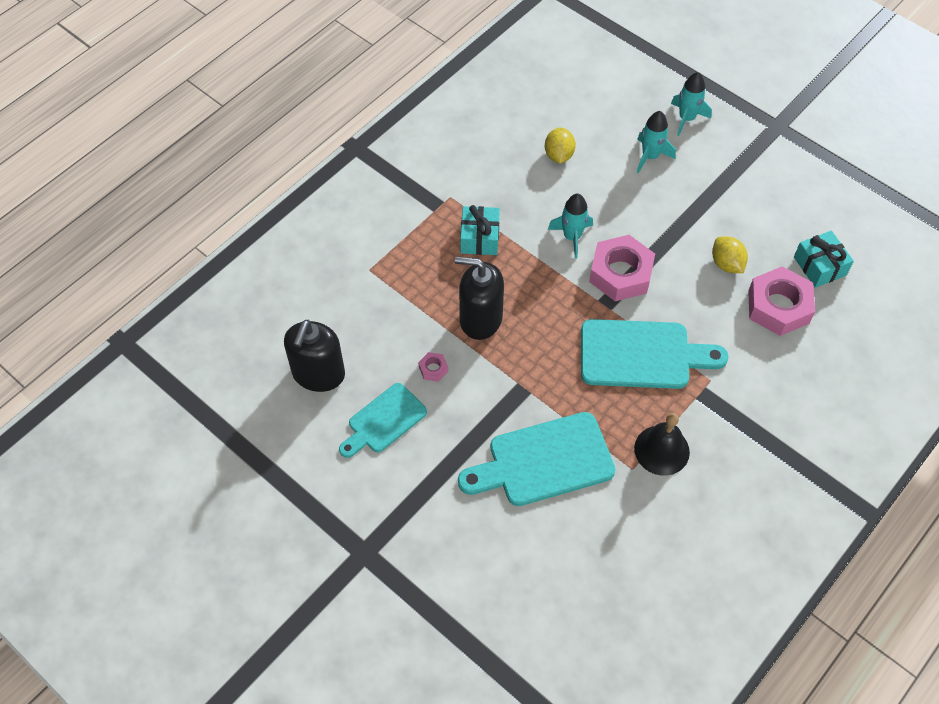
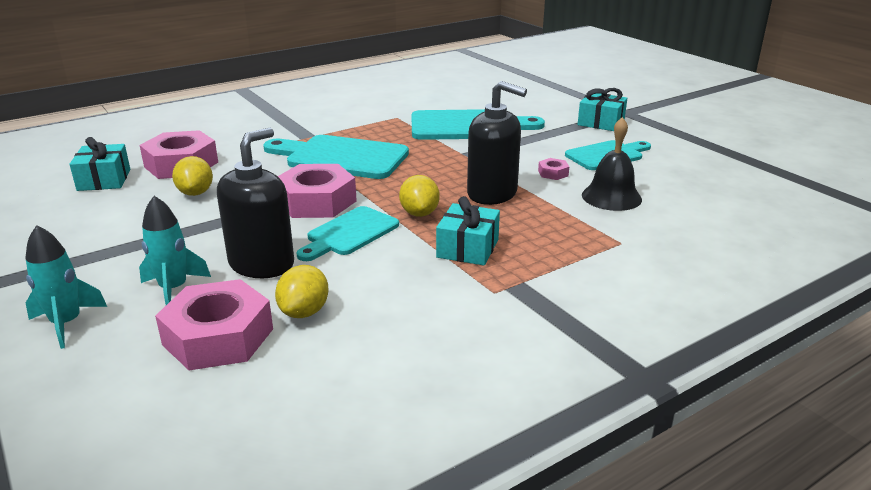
camera: 165 degrees left, 30 degrees down
(318, 374) = (677, 184): black soap dispenser -> black soap dispenser (262, 264)
(393, 509) = (601, 123): none -> turquoise gift
(530, 275) = (419, 213): none -> yellow lemon
(572, 237) = (349, 233): turquoise rocket -> turquoise cutting board
(595, 127) = (218, 337): none -> pink nut
(661, 450) = (366, 120): black bell -> black bell (611, 197)

